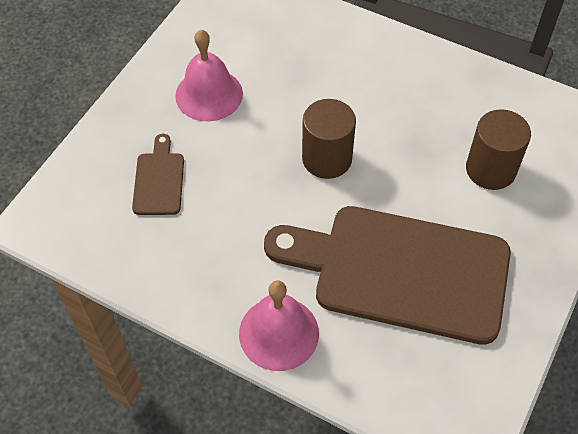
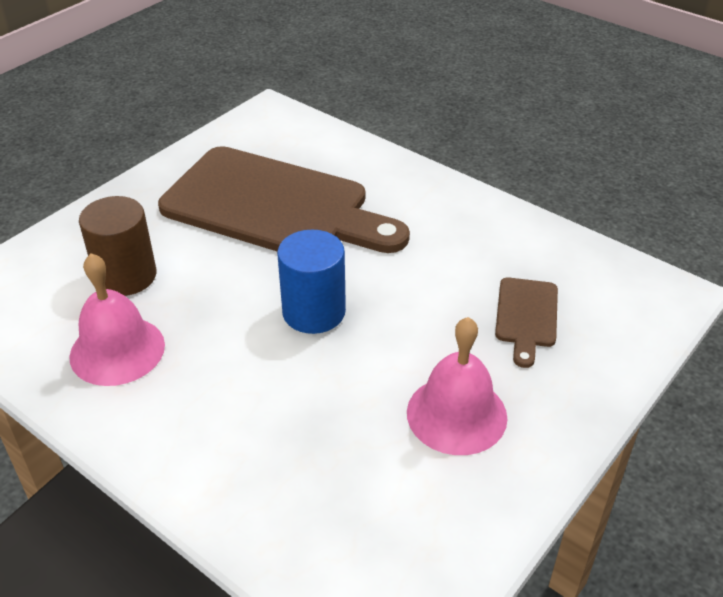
camera: 170 degrees left, 15 degrees down
(279, 333) = (407, 180): pink bell -> pink bell (117, 350)
(327, 159) = (314, 312): brown cylinder -> blue cylinder

